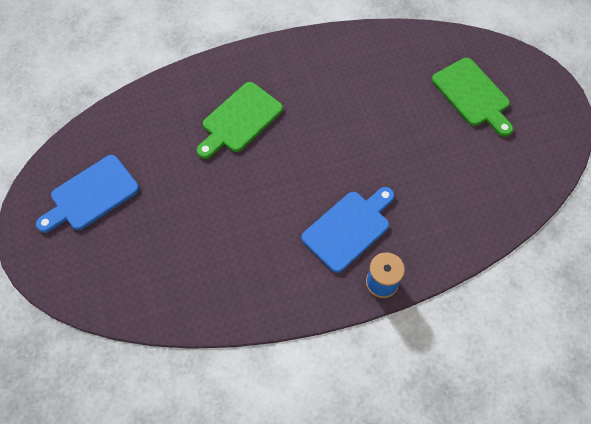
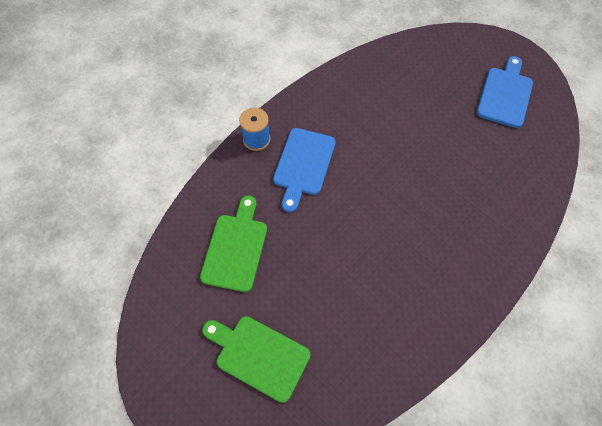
camera: 150 degrees right, 0 degrees up
(239, 120) = (453, 208): green cutting board -> green cutting board (235, 248)

